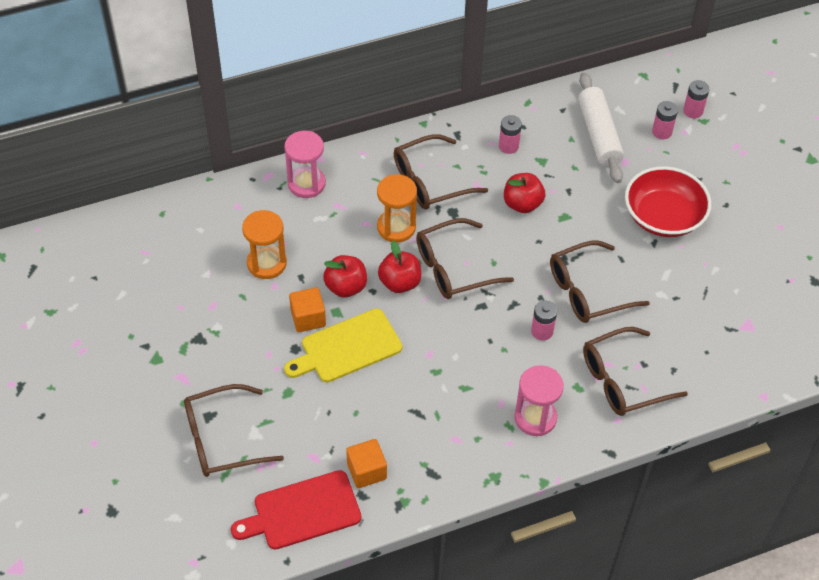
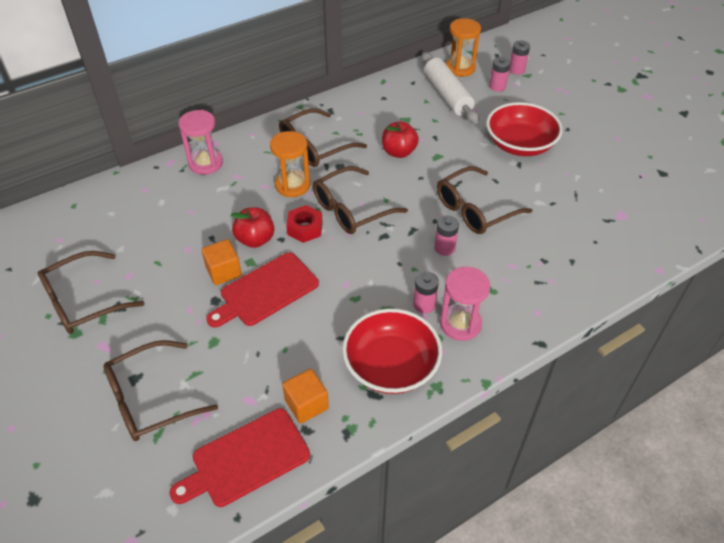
camera: 10 degrees left, 5 degrees down
(267, 263) = (177, 231): orange hourglass -> orange hourglass (460, 68)
(347, 347) = (266, 291): yellow cutting board -> red cutting board
(400, 283) = (305, 228): red apple -> red nut
(455, 448) = (391, 366): none -> red bowl
(508, 146) = (375, 113): pink battery -> pink battery (424, 304)
(622, 380) = (530, 277): brown glasses -> brown glasses (83, 301)

